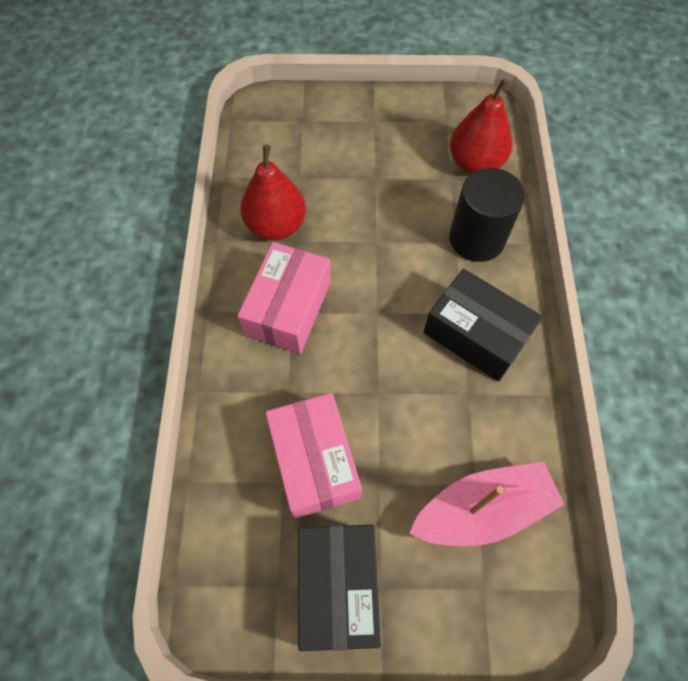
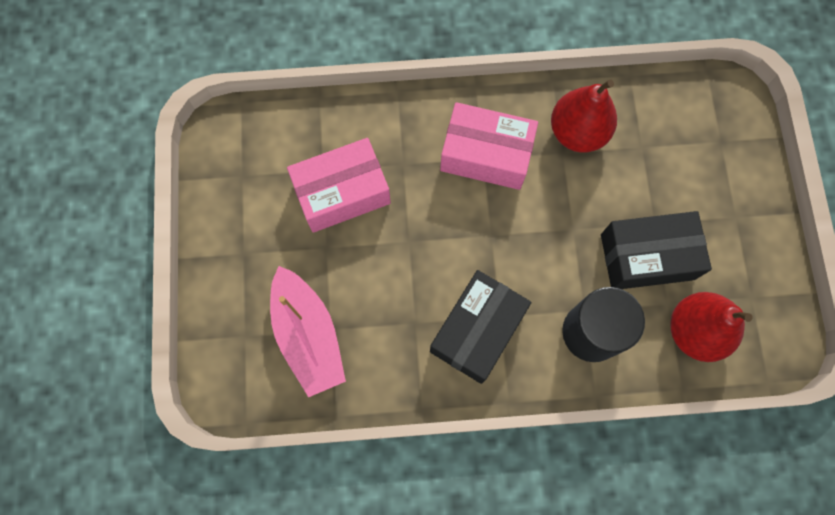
camera: 85 degrees right, 10 degrees up
(338, 587) = (242, 221): black box -> black box (647, 256)

